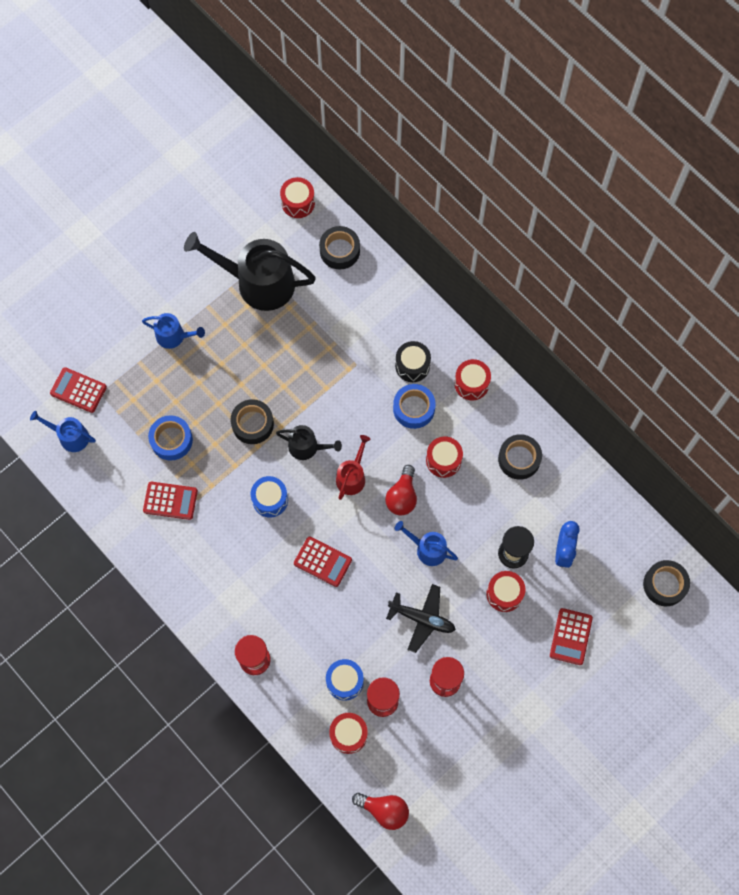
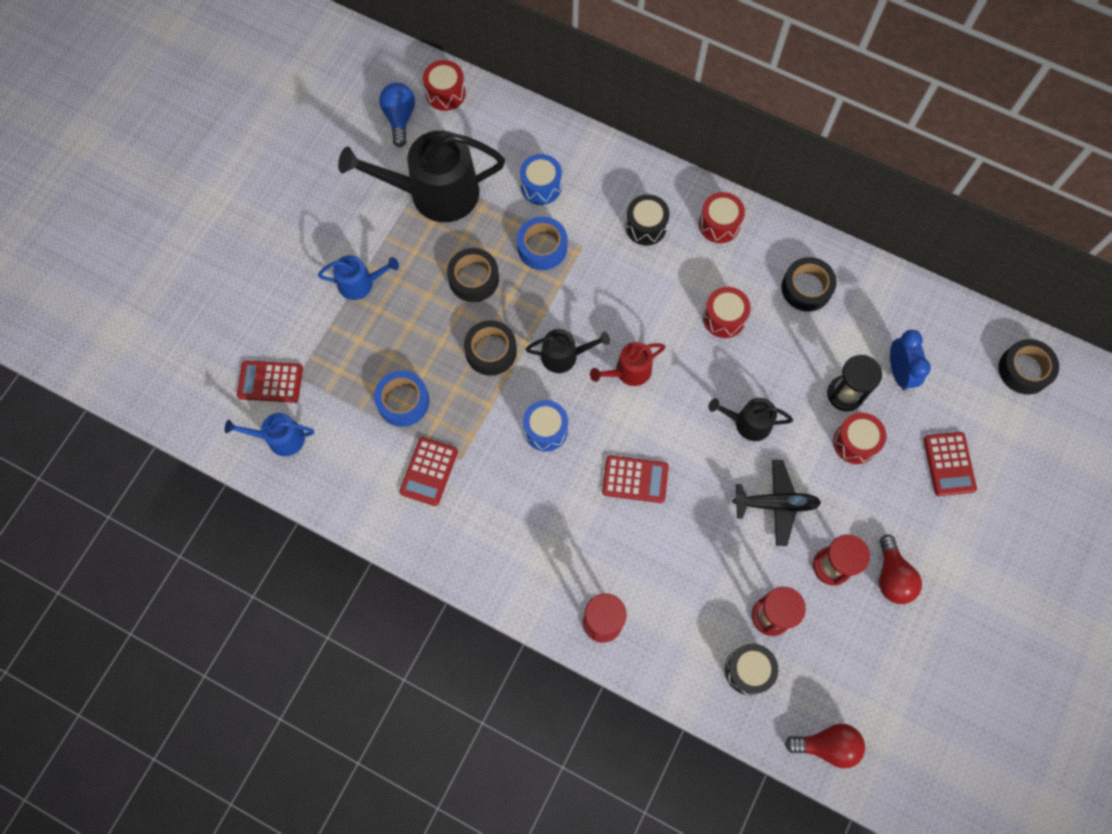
camera: 20 degrees left, 0 degrees up
(170, 500) = (429, 471): red calculator -> red calculator turned 120 degrees clockwise
(254, 212) = (399, 118): none -> blue light bulb
(339, 251) = (513, 129): black tape -> black tape (474, 279)
(345, 681) = (718, 609): blue drum -> blue drum (541, 186)
(348, 734) = (748, 670): red drum -> black drum
(352, 476) = (629, 371): red watering can -> red watering can turned 120 degrees counterclockwise
(402, 496) = (695, 374): red light bulb -> red light bulb (892, 576)
(414, 408) = (667, 272): blue tape -> blue tape (542, 247)
(427, 549) = (748, 423): blue watering can -> black watering can

